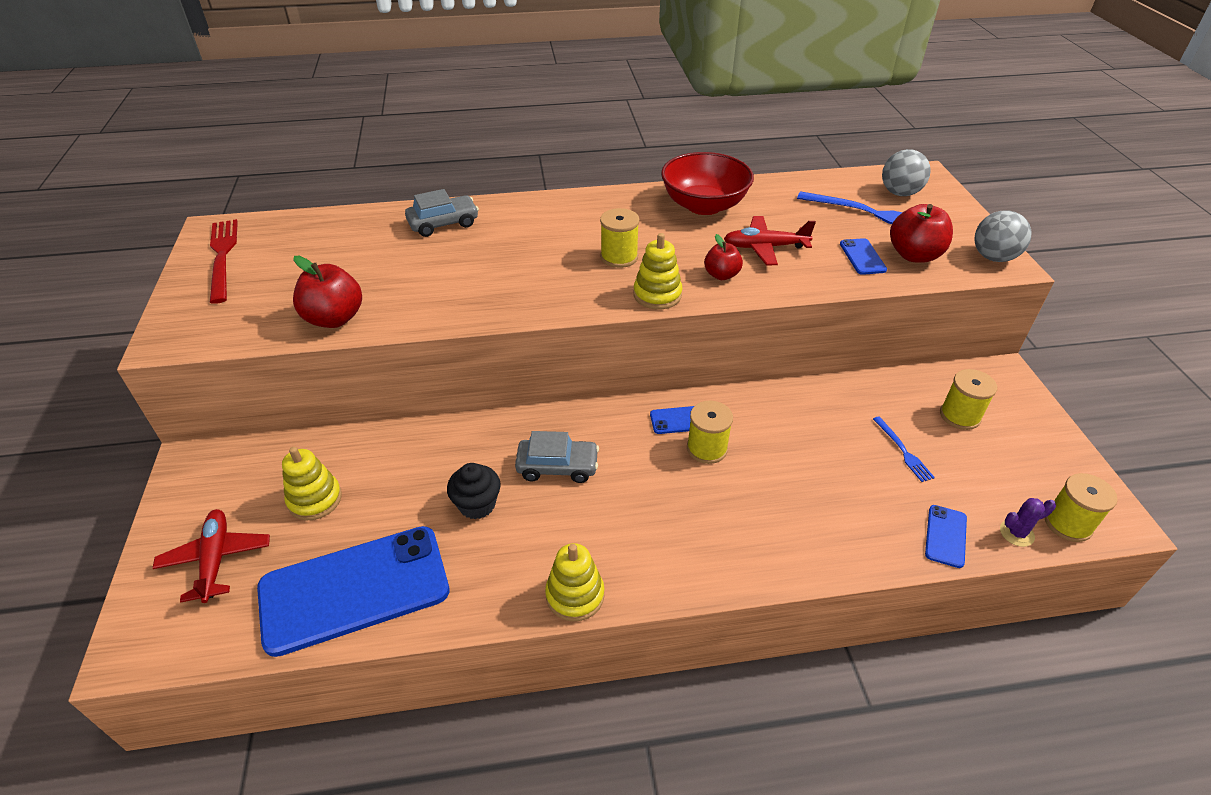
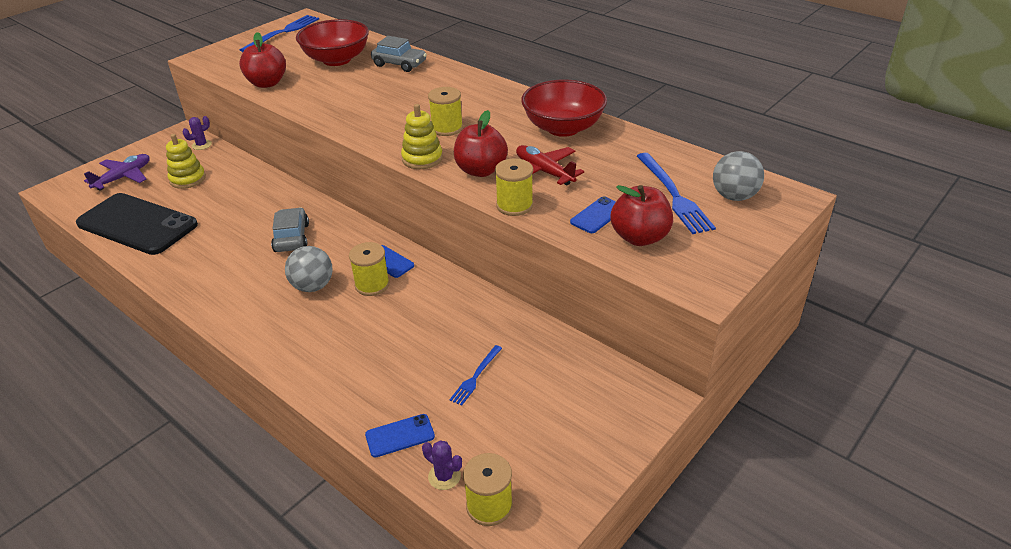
camera: 50 degrees right, 5 degrees down
(216, 559) = (123, 177): red plane -> purple plane
(222, 257) = (283, 33): red fork -> blue fork
(252, 454) = (201, 145): none -> purple cactus
(354, 589) = (137, 224): blue phone -> black phone
(363, 252) = (337, 60): none -> red bowl
(477, 504) = (232, 227): black cupcake -> none
(557, 467) = (292, 237): grey car -> grey car turned 150 degrees counterclockwise
(575, 595) = (193, 295): yellow stacking toy -> none
(721, 275) = (481, 170): red apple -> red apple, size x1.60
(960, 416) = (559, 392): yellow spool -> yellow spool (514, 205)
(993, 257) = (703, 277): grey ball -> grey ball (313, 286)

